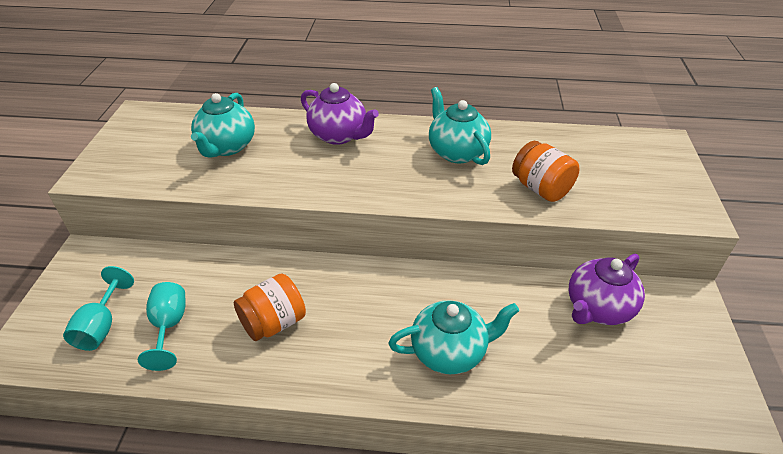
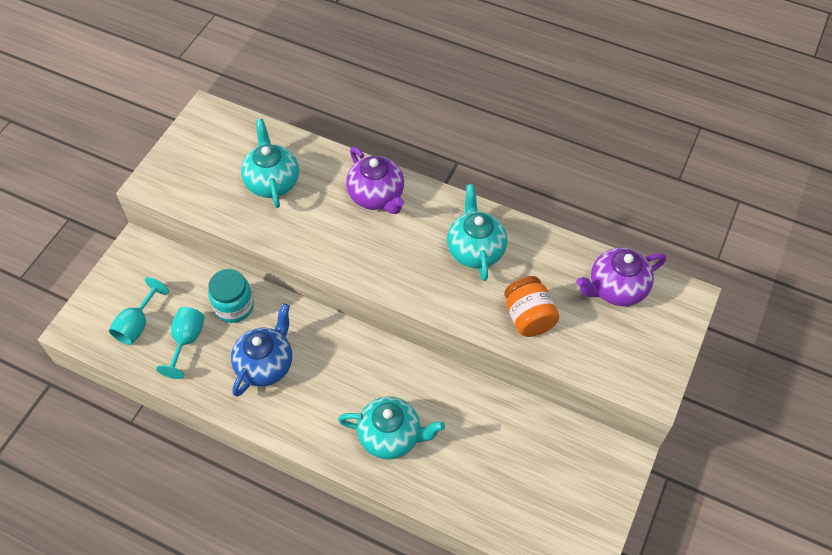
camera: 20 degrees right, 15 degrees up
(216, 278) = (234, 306): none -> turquoise jar
(227, 147) = (272, 182): turquoise teapot -> turquoise teapot turned 135 degrees clockwise
(274, 323) = (265, 364): orange jar -> blue teapot
(598, 308) = (534, 440): purple teapot -> purple teapot (616, 289)

